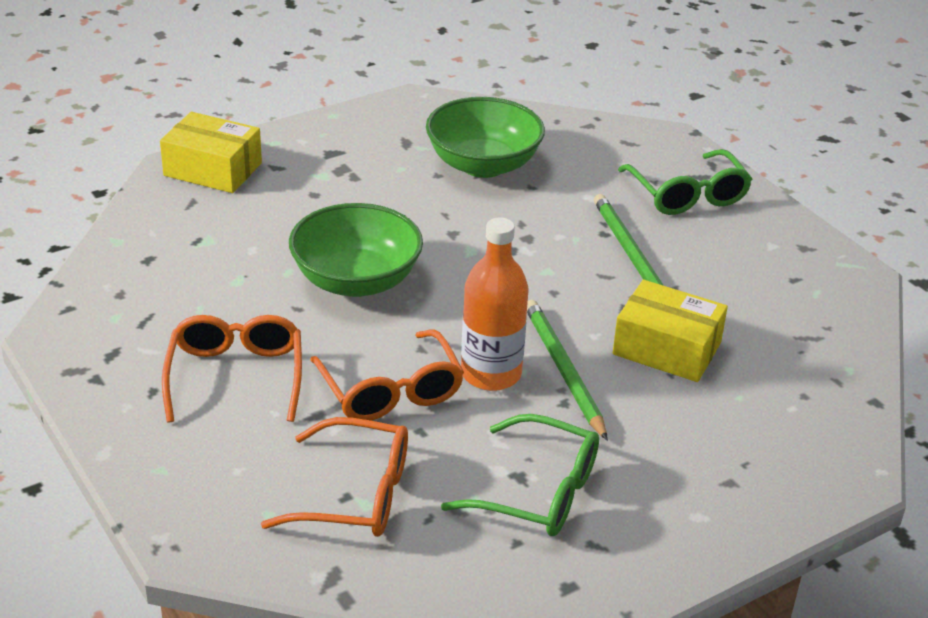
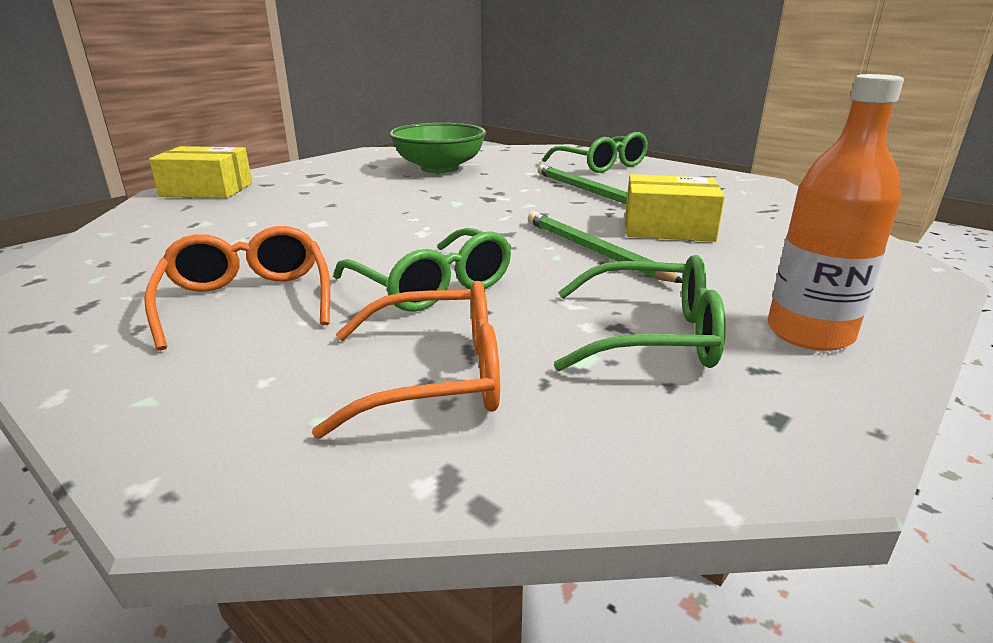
camera: 15 degrees left, 10 degrees down
(356, 281) = (361, 227): green bowl -> none
(391, 391) = (432, 286): orange glasses -> green glasses
(491, 374) = (527, 261): orange bottle -> orange bottle (809, 333)

